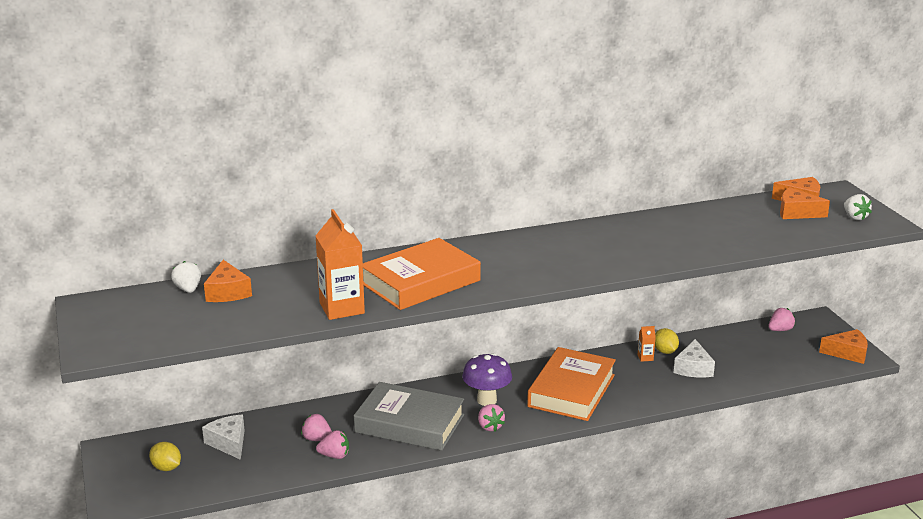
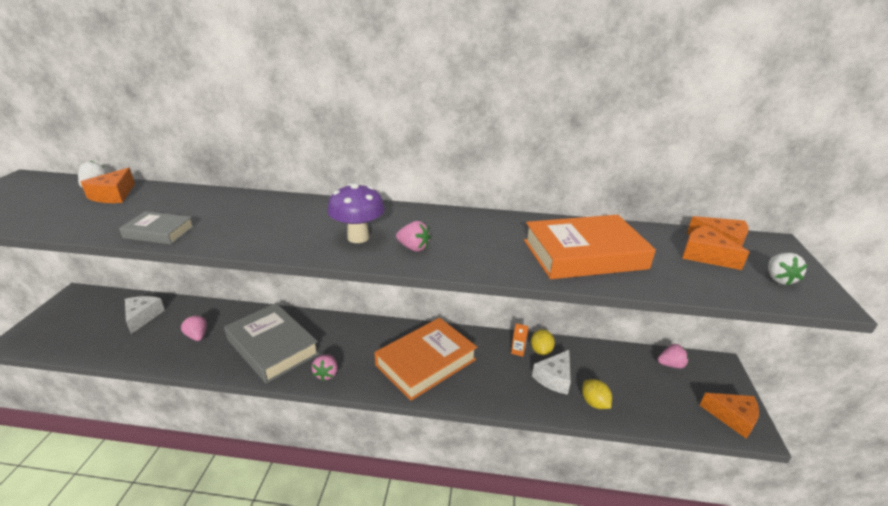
camera: 25 degrees right, 5 degrees up
(166, 468) = (82, 323): yellow lemon -> yellow lemon (594, 403)
(334, 456) = (190, 356): pink strawberry -> pink strawberry (413, 248)
(342, 308) = (159, 232): orange carton -> grey book
(420, 282) = (255, 227): orange book -> orange book (584, 254)
(486, 400) = (350, 346): purple mushroom -> purple mushroom (358, 237)

